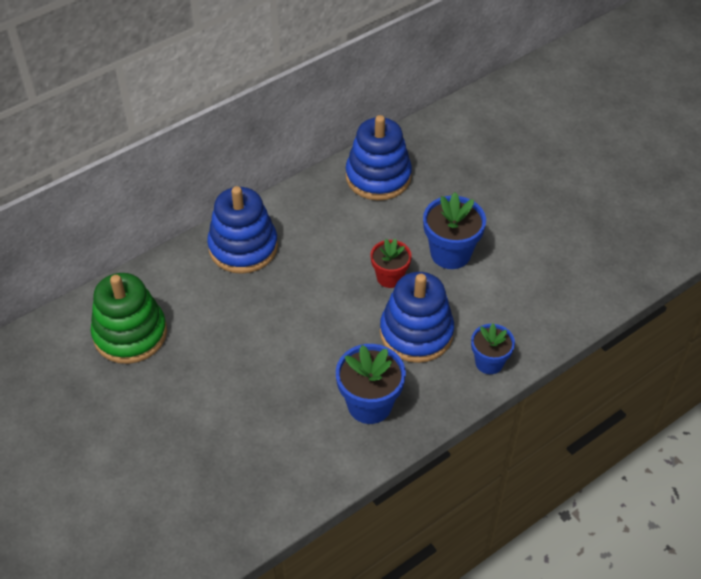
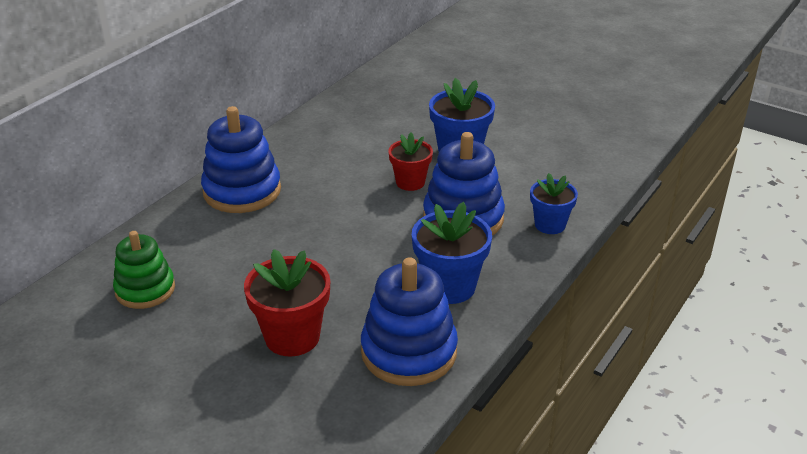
camera: 20 degrees left, 15 degrees down
(130, 334) = (145, 289): green stacking toy -> green stacking toy, size x0.66
(223, 417) = (292, 337): none -> red flower pot
(378, 177) = (355, 113): blue stacking toy -> blue stacking toy (409, 352)

